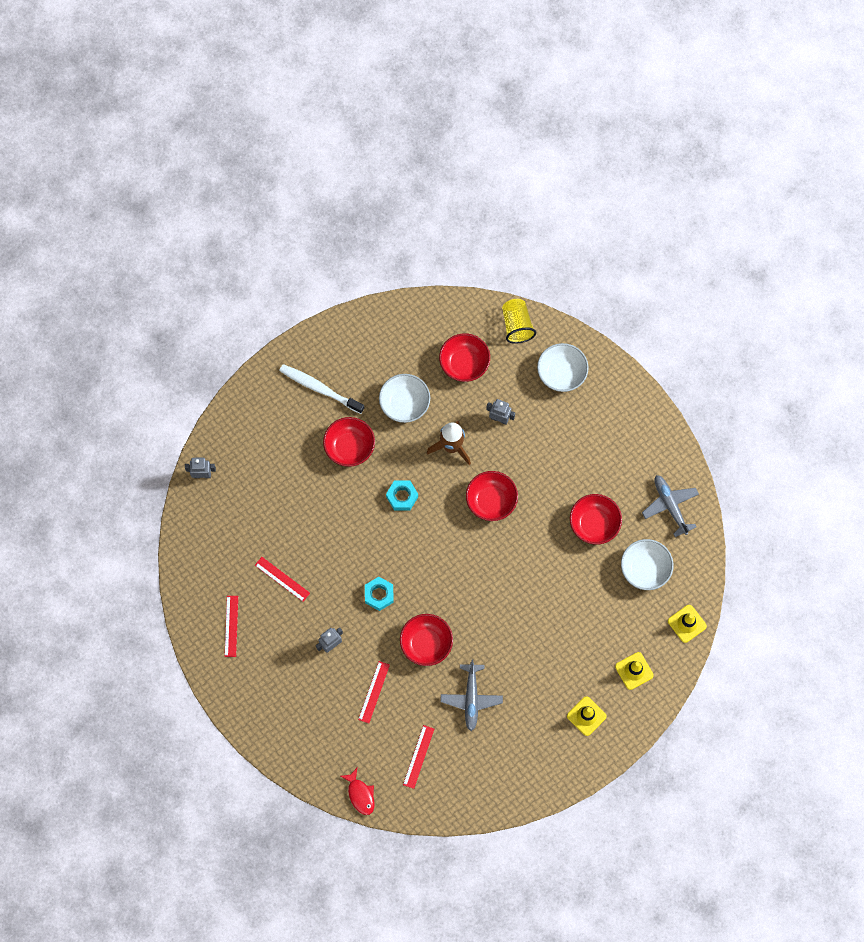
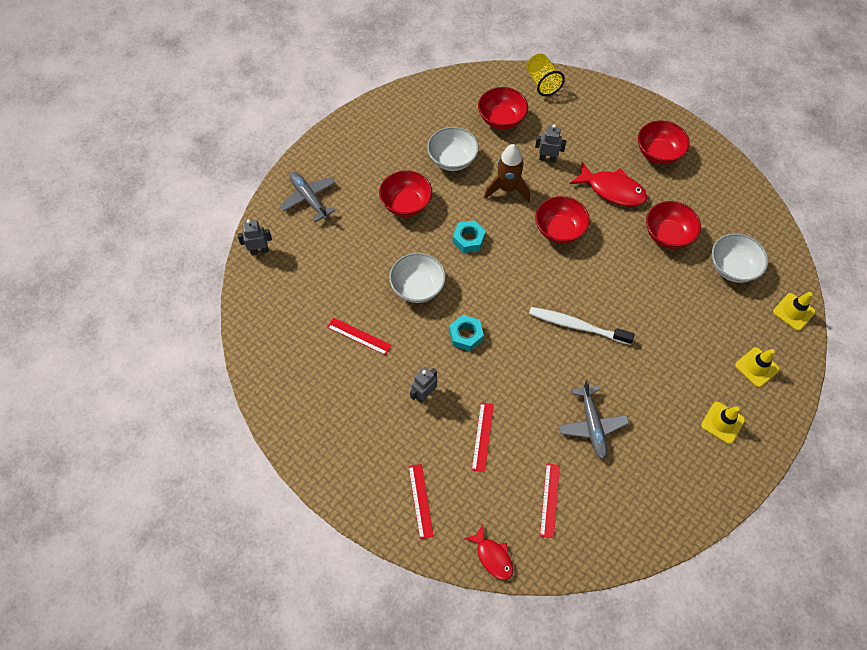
camera: 10 degrees left, 10 degrees down
(231, 626) = (310, 393): red ruler -> red ruler (420, 501)
(319, 388) = (366, 158): white toothbrush -> white toothbrush (576, 326)
(426, 644) = (528, 376): red bowl -> red bowl (658, 153)
(554, 466) = (612, 190): none -> red fish
(561, 373) = (595, 114): white bowl -> white bowl (417, 287)
(670, 506) = (736, 208): grey plane -> grey plane (309, 199)

